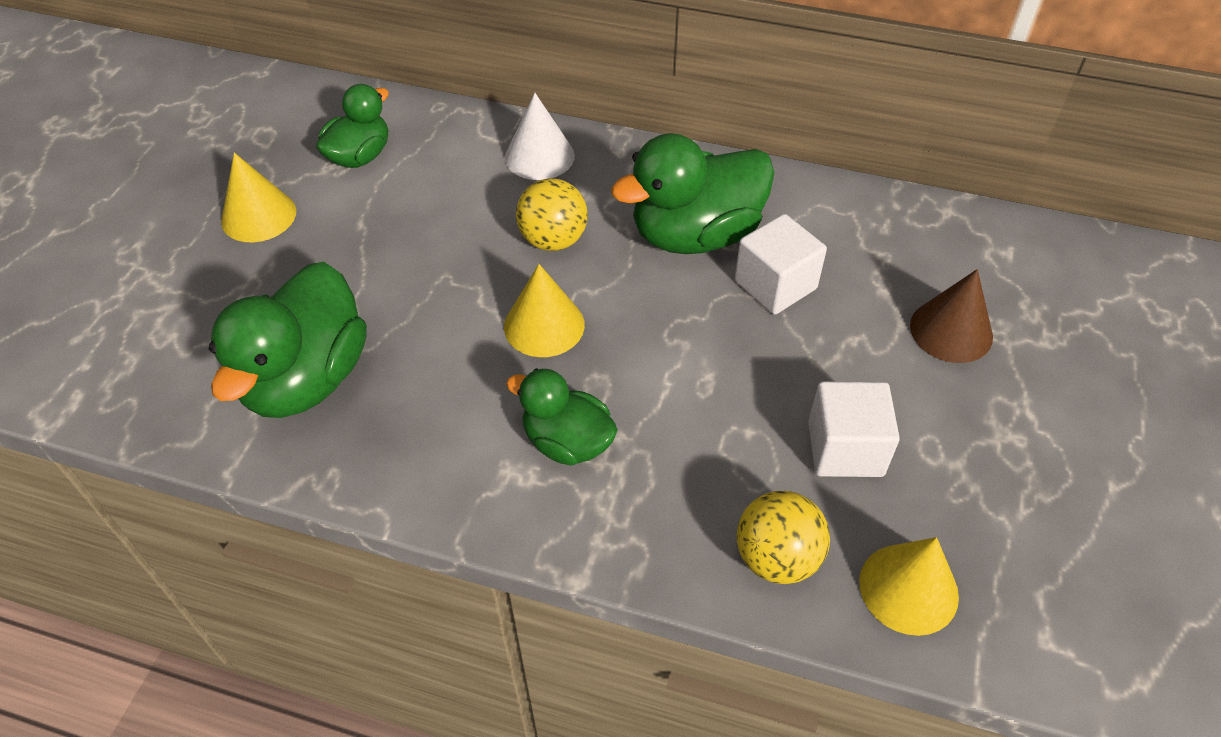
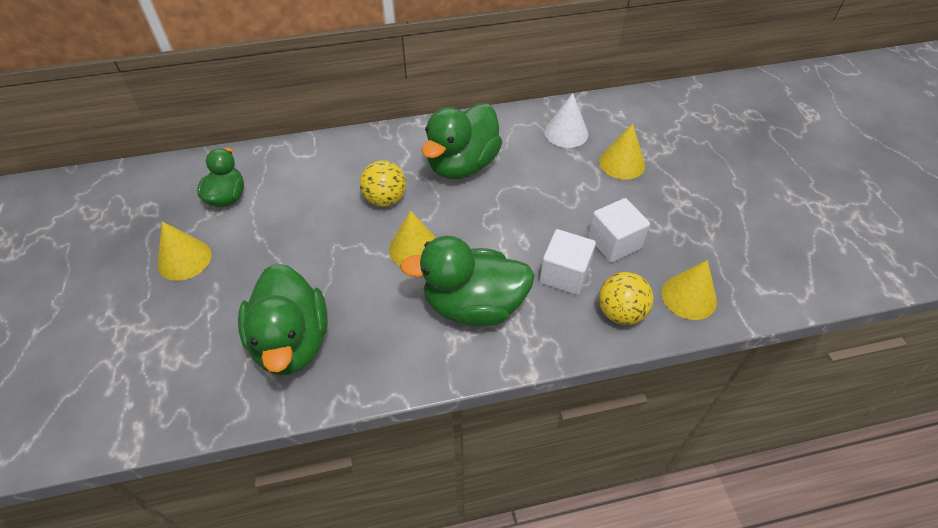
camera: 30 degrees left, 0 degrees up
(539, 156) = (342, 155): white cone -> white cone (566, 133)
(567, 442) = (473, 305): green duck -> green duck, size x1.68
(775, 285) = (522, 175): white cube -> white cube (564, 274)
(951, 331) = (622, 163): brown cone -> yellow cone

